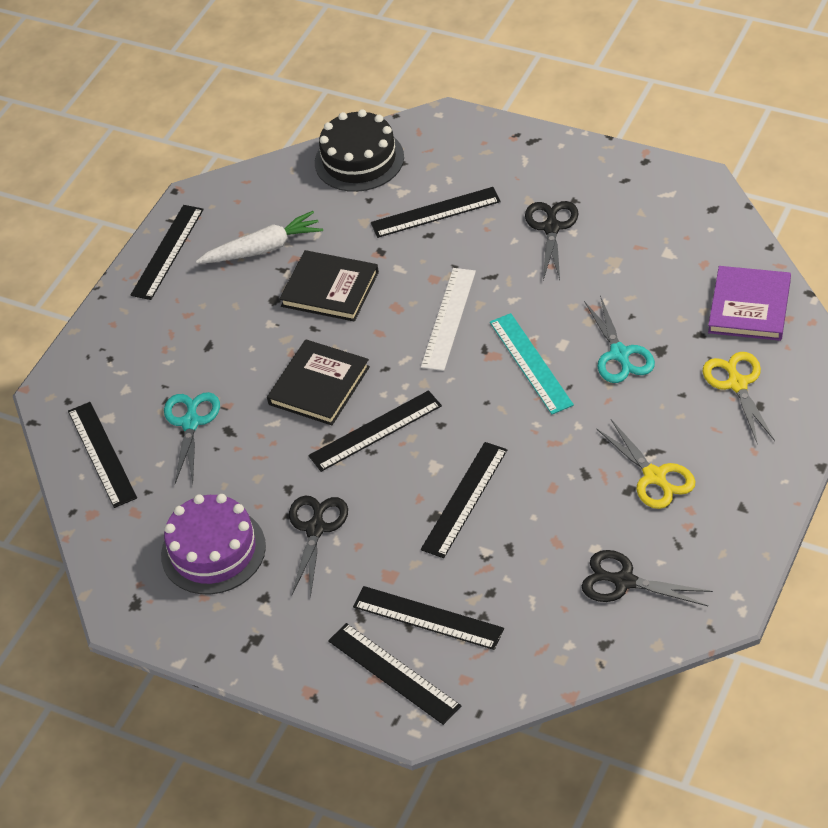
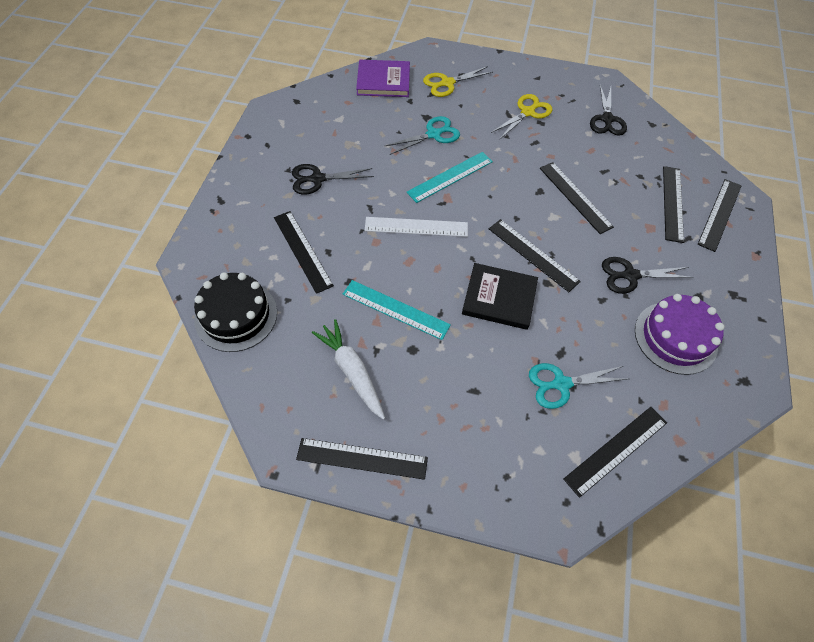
camera: 110 degrees left, 10 degrees up
(330, 289) = (395, 309): black book -> turquoise ruler
(465, 499) = (575, 197): black ruler -> black ruler turned 45 degrees clockwise

